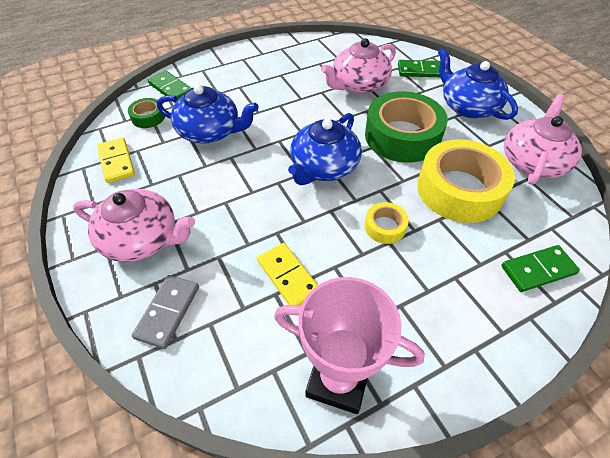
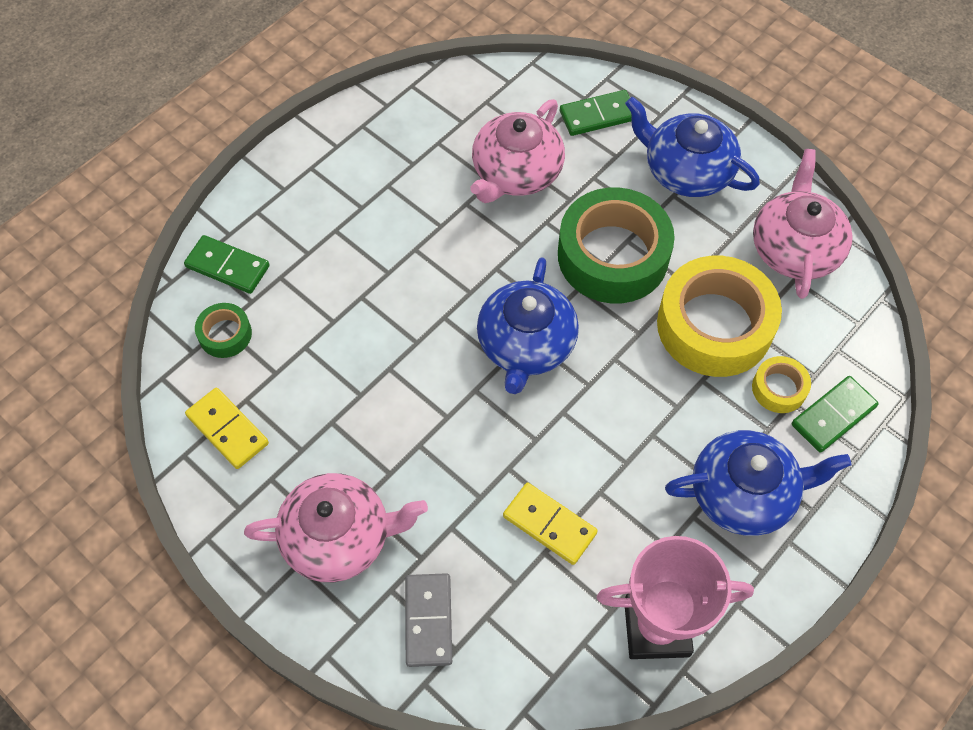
camera: 20 degrees left, 10 degrees up
(210, 131) = (335, 332): blue teapot -> blue teapot (744, 493)
(385, 227) = (640, 414): yellow tape -> yellow tape (779, 388)

